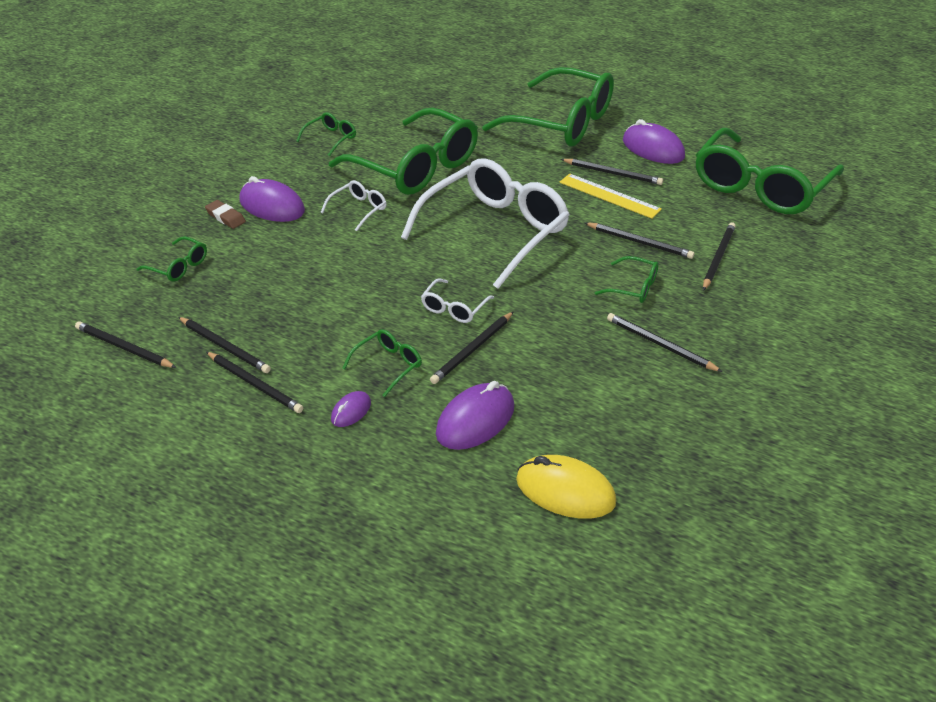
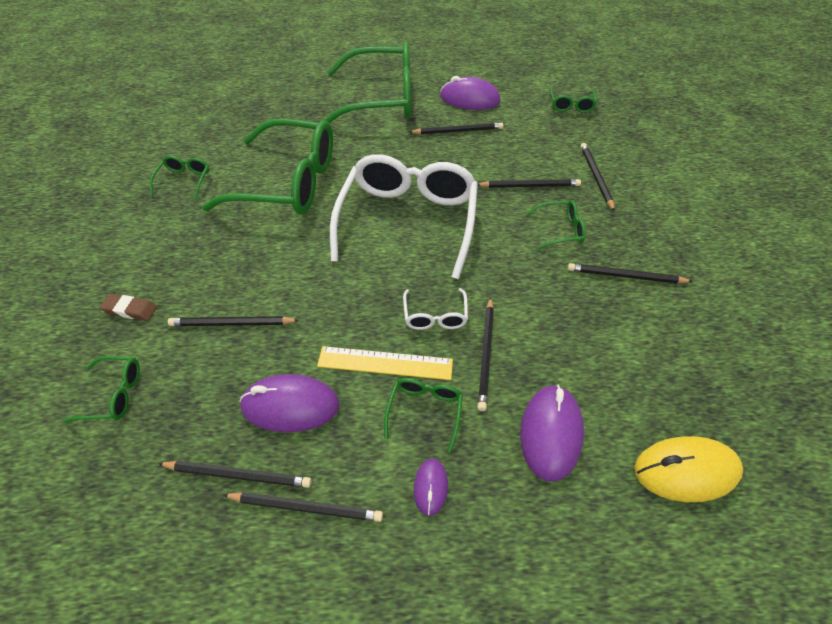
camera: 30 degrees left, 10 degrees up
(124, 347) = (114, 539): black pencil -> black pencil (231, 323)
(272, 206) = (173, 277): purple mouse -> purple mouse (290, 406)
(359, 209) = (266, 246): white glasses -> none
(609, 196) = (472, 152): yellow ruler -> yellow ruler (385, 363)
(760, 187) = (571, 106): green glasses -> green glasses, size x0.41

